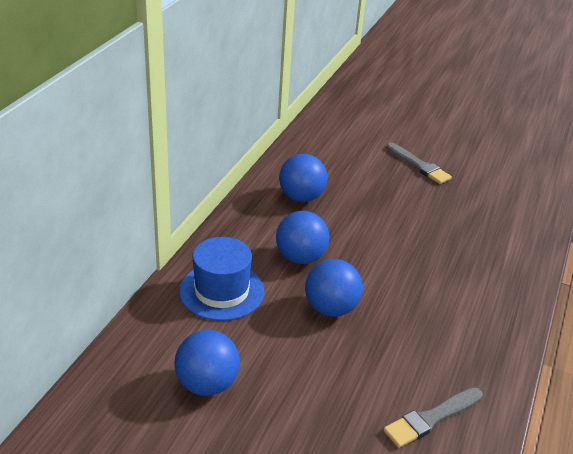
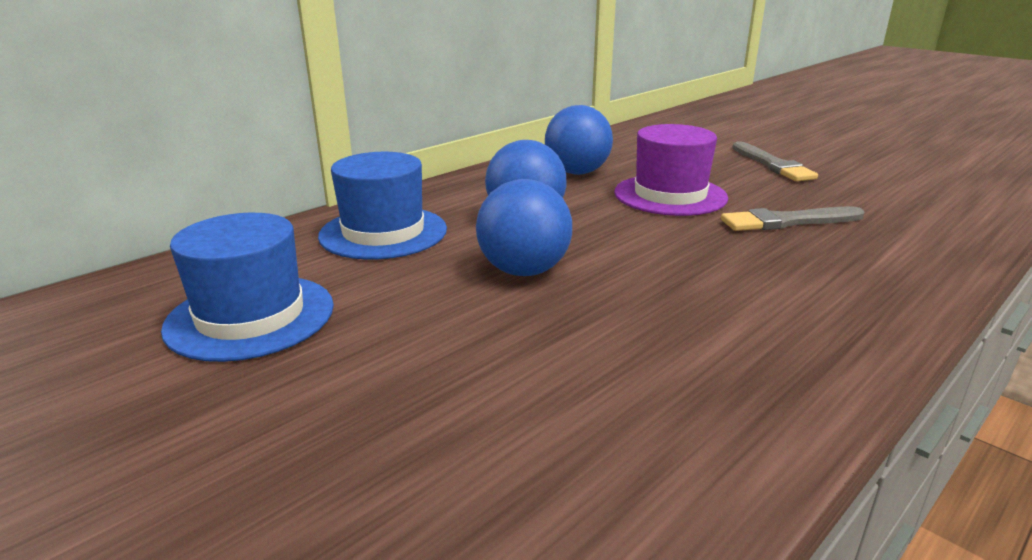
camera: 25 degrees right, 10 degrees down
(207, 384) = (250, 316): blue ball -> blue hat
(373, 214) = (670, 195): none -> purple hat
(431, 418) = (590, 444): grey brush -> grey brush (787, 221)

